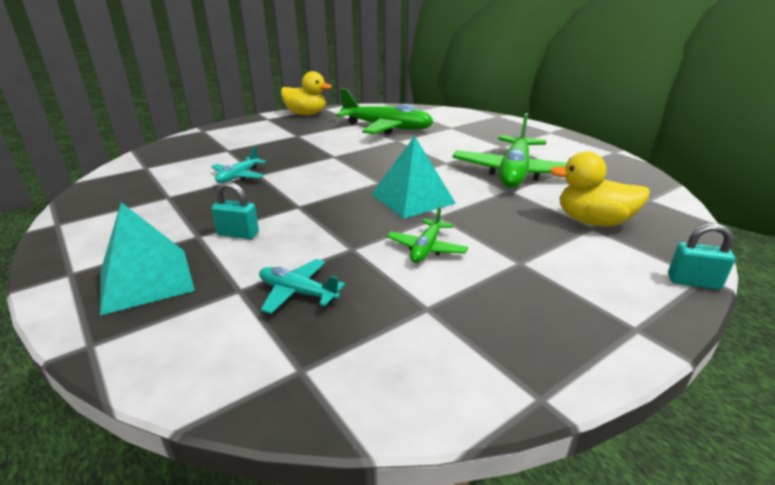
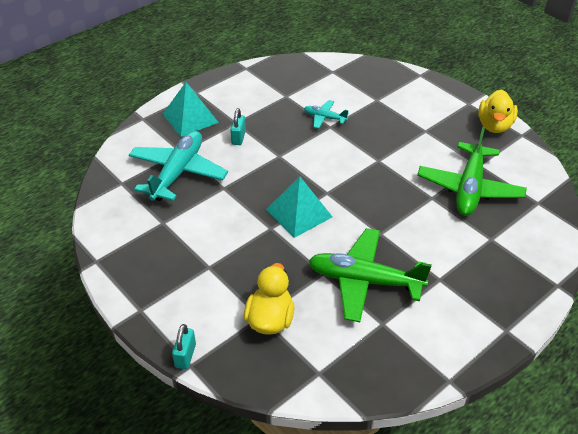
camera: 85 degrees right, 15 degrees up
(297, 292) = (178, 172): turquoise plane -> turquoise plane, size x2.06
(426, 248) = (224, 222): green plane -> none

